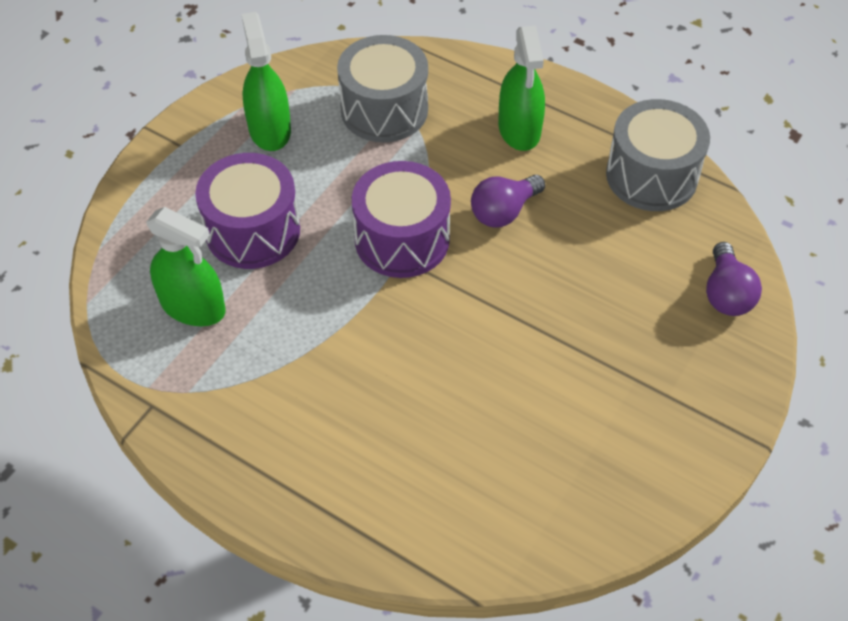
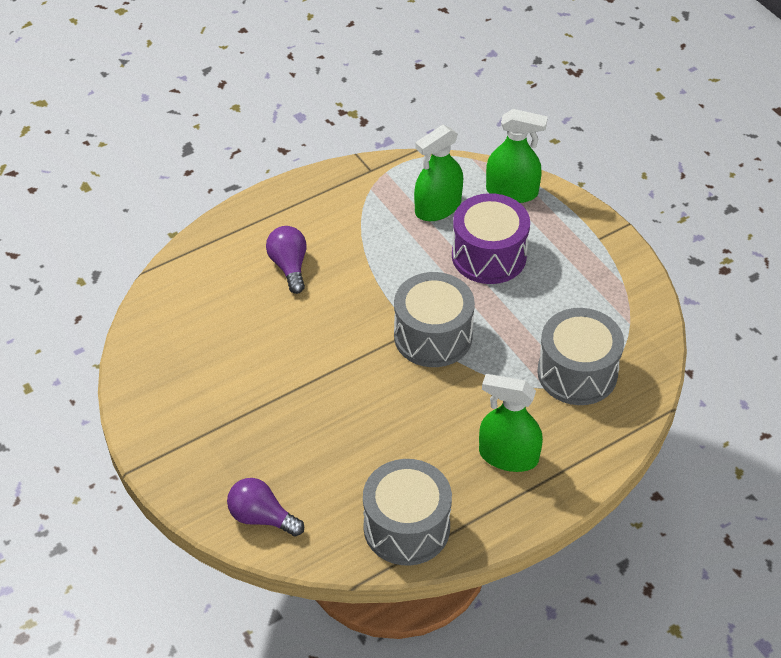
camera: 115 degrees right, 5 degrees down
(269, 130) = (589, 294): green spray bottle -> green spray bottle (512, 192)
(402, 239) = (433, 336): purple drum -> grey drum
(504, 212) = (424, 408): purple light bulb -> purple light bulb (289, 266)

